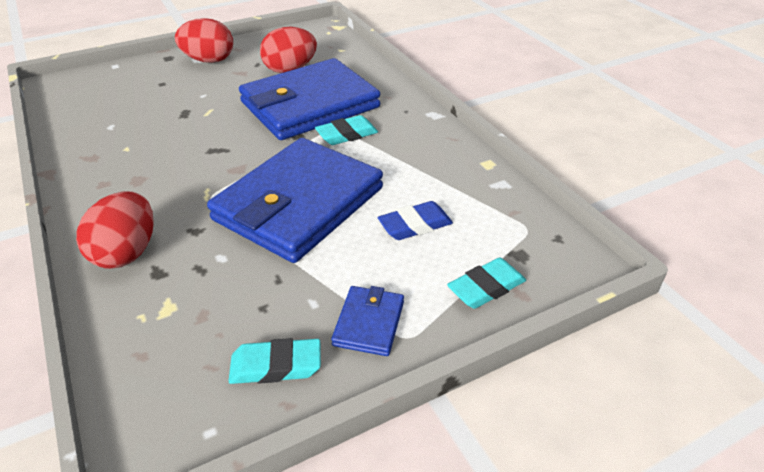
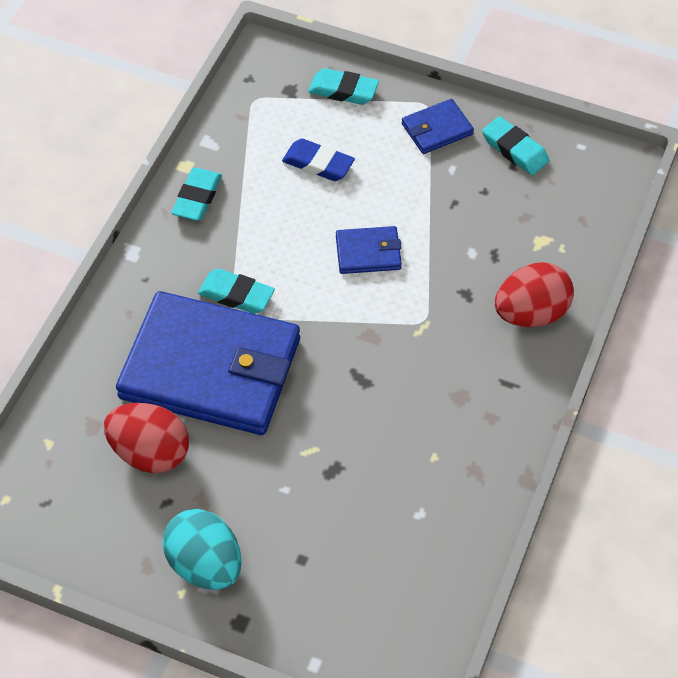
camera: 130 degrees left, 15 degrees up
(209, 60) = (205, 564): red egg -> turquoise egg
(299, 204) = (368, 252): blue wallet -> blue wallet, size x0.42
(449, 155) = (197, 198): none -> turquoise eraser

